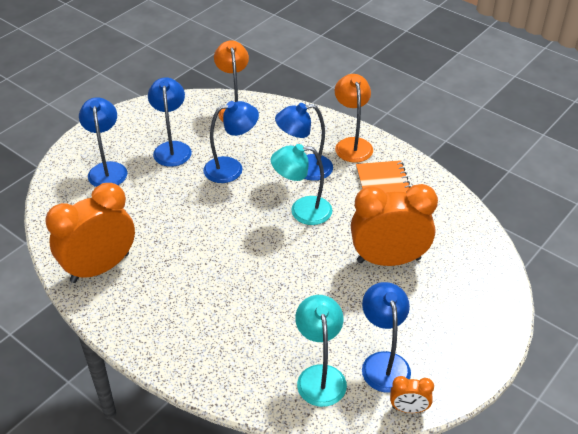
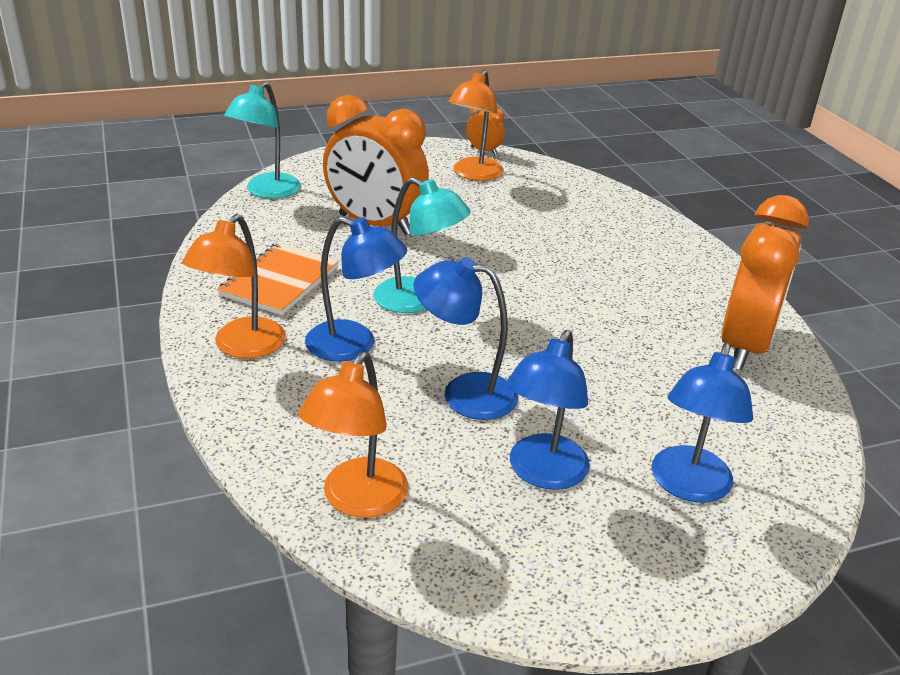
camera: 150 degrees left, 10 degrees down
(100, 268) = (744, 346): orange clock -> orange clock turned 60 degrees counterclockwise
(320, 376) = (541, 187): turquoise lamp -> turquoise lamp (267, 191)
(383, 362) = (474, 174): blue lamp -> orange lamp

